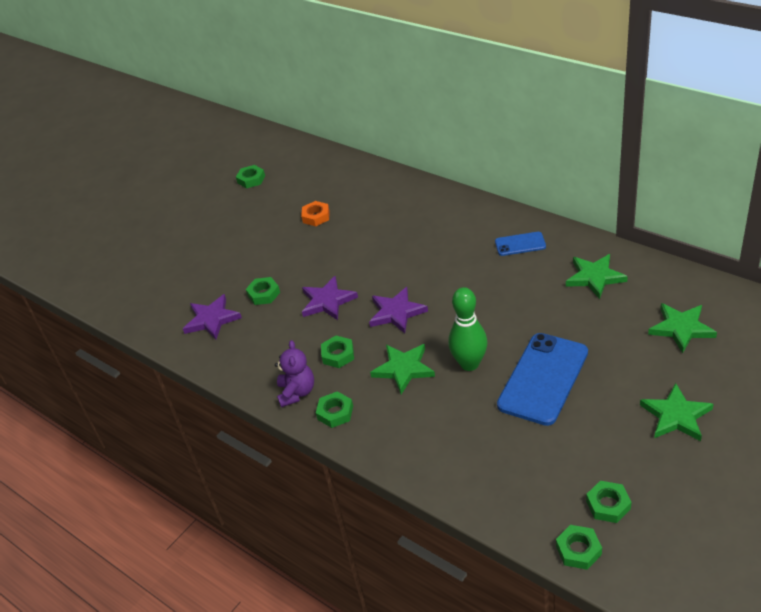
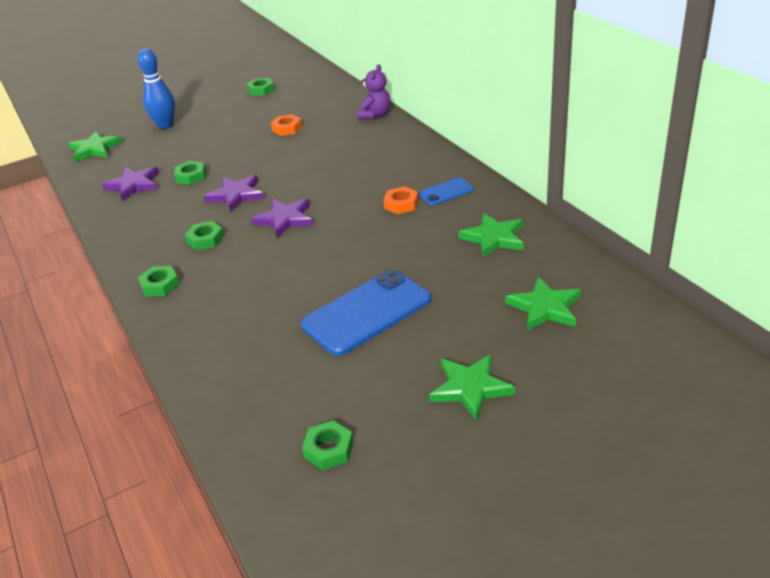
camera: 20 degrees right, 5 degrees down
(183, 244) = (165, 125): none -> blue bowling pin
(297, 392) = (145, 259): purple teddy bear -> purple teddy bear (375, 115)
(403, 369) = (249, 267): green star -> green star (95, 149)
(469, 364) = (310, 279): green bowling pin -> none
(490, 267) = (401, 204): none -> orange nut
(520, 244) = (445, 192): blue phone -> blue phone turned 45 degrees counterclockwise
(578, 550) = (262, 482): green nut -> none

